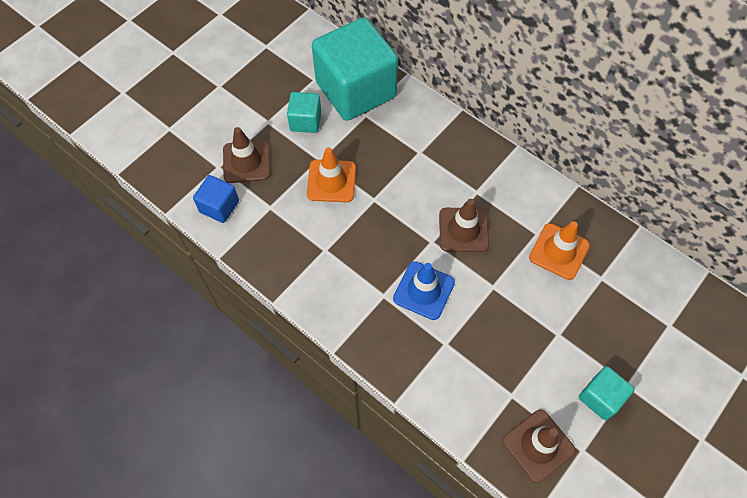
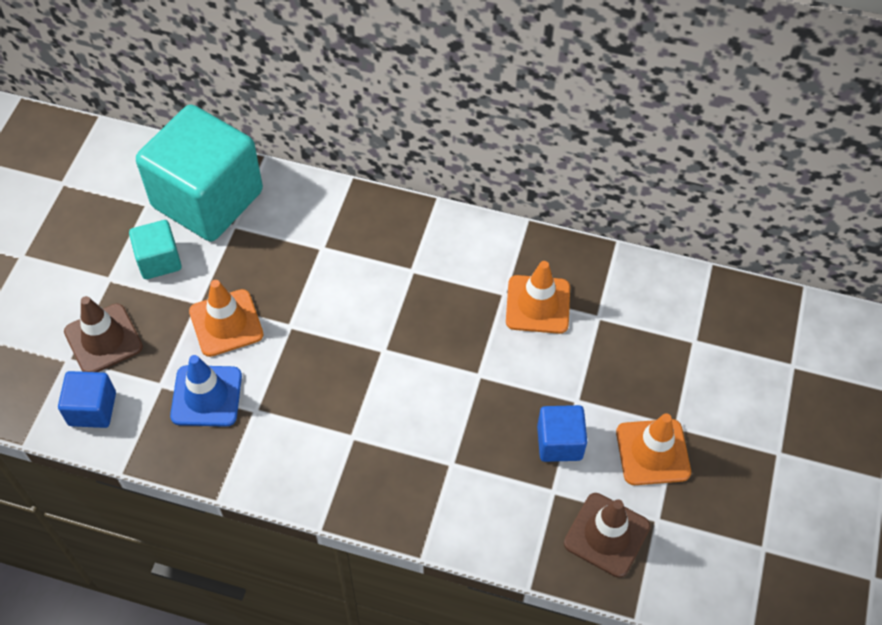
camera: 25 degrees left, 5 degrees down
(423, 290) = (399, 412): blue traffic cone -> blue traffic cone (206, 396)
(463, 230) = (415, 321): brown traffic cone -> none
(532, 361) = (559, 442): none -> blue cube
(600, 397) = (652, 452): turquoise cube -> orange traffic cone

